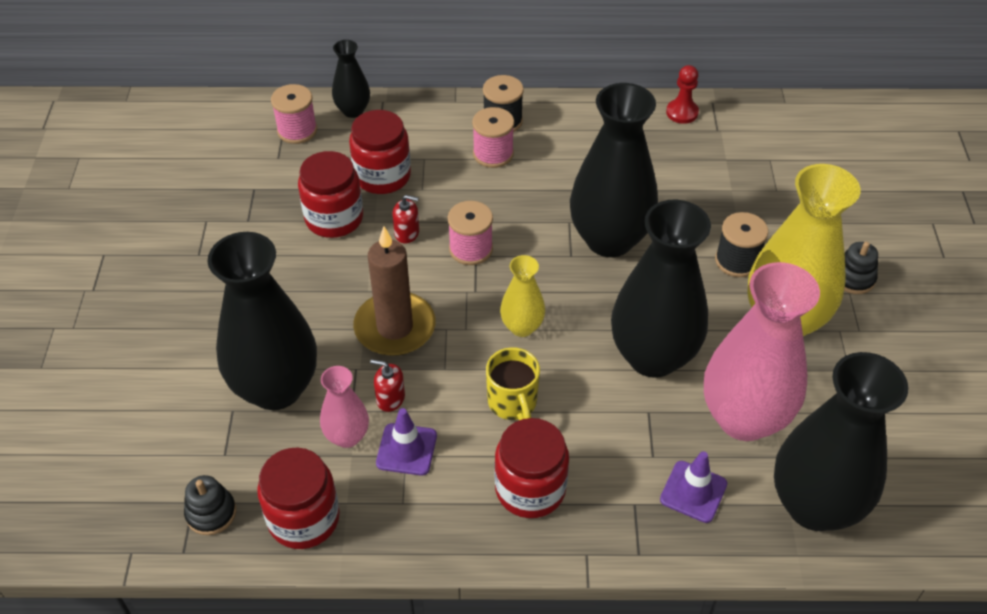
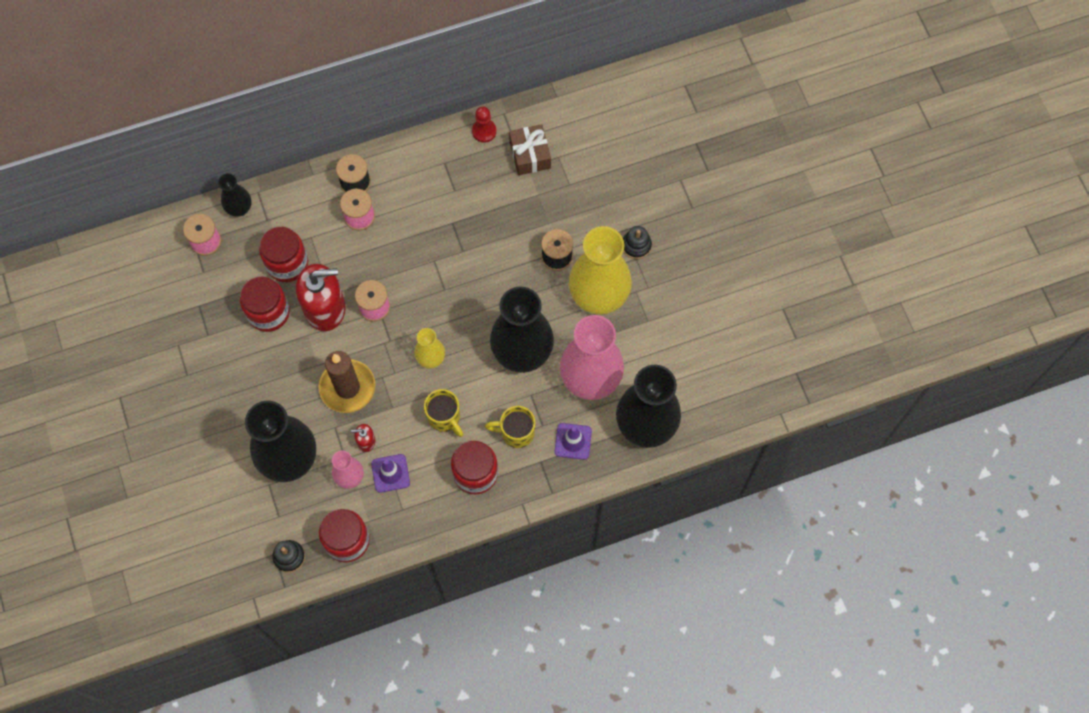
camera: 20 degrees left, 20 degrees up
(407, 233) = (325, 308): red soap dispenser -> red soap dispenser, size x2.35
(609, 239) = (466, 267): black vase -> none
(610, 453) = (516, 432): none -> yellow mug
(733, 148) = (530, 155): none -> brown gift

